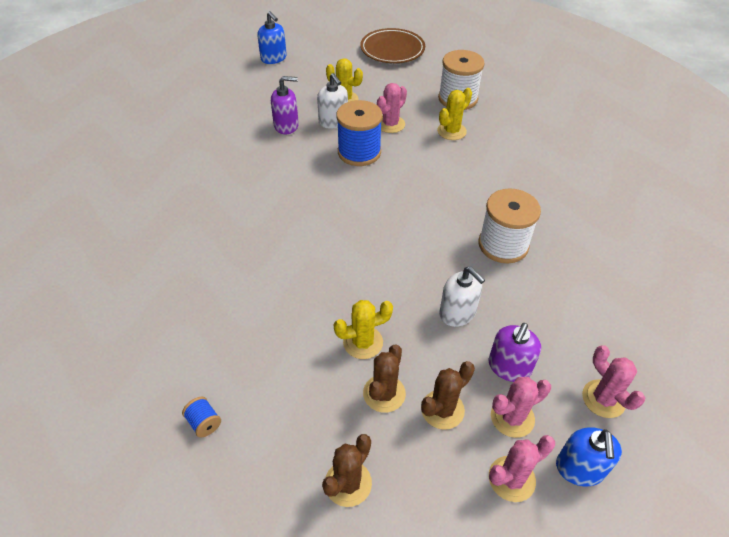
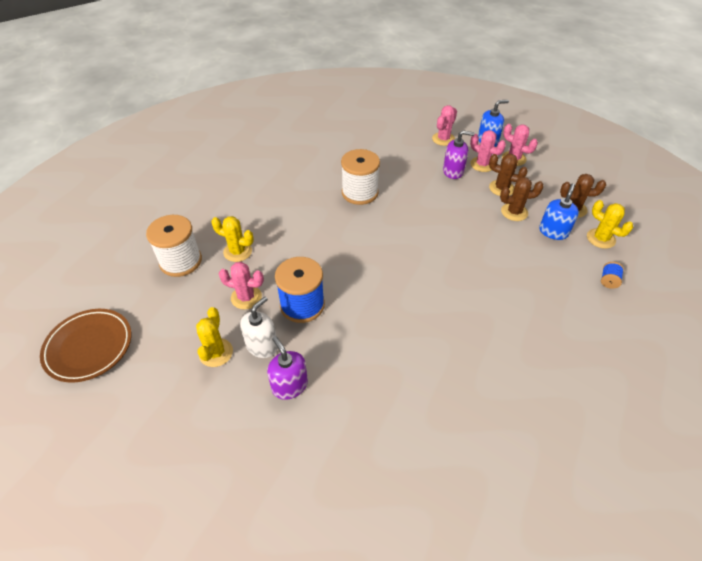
camera: 115 degrees left, 0 degrees up
(274, 58) = (142, 479): blue soap dispenser -> blue soap dispenser (553, 231)
(363, 342) = (491, 232): yellow cactus -> yellow cactus (600, 238)
(457, 313) = (433, 199): white soap dispenser -> none

